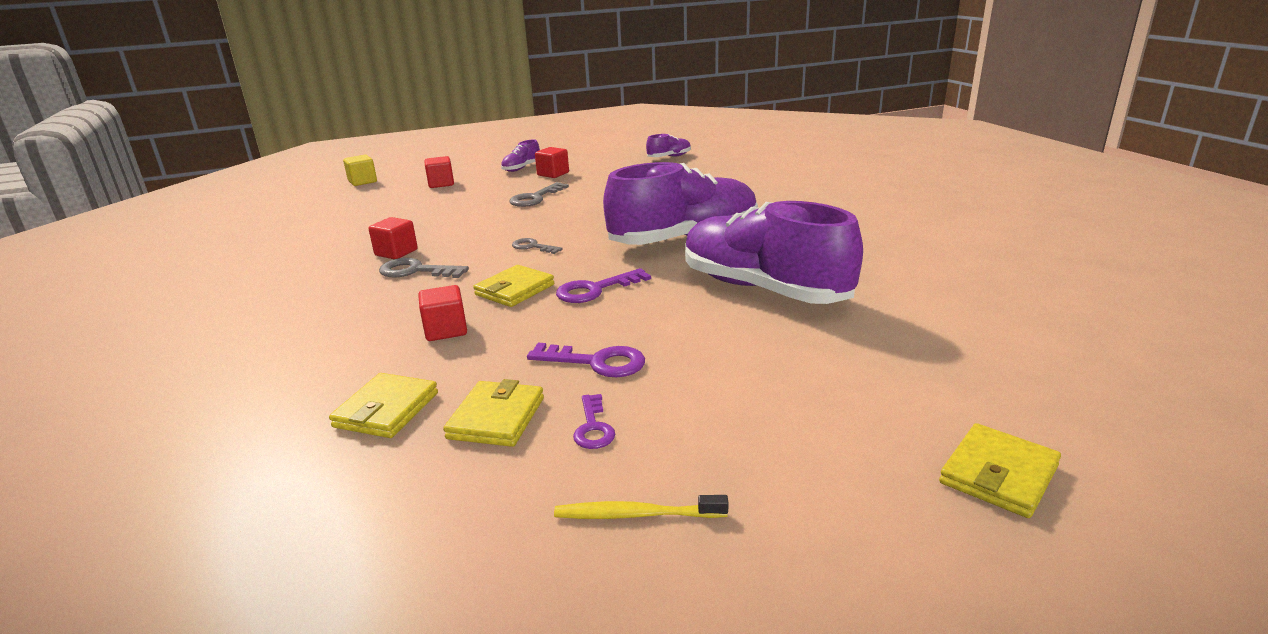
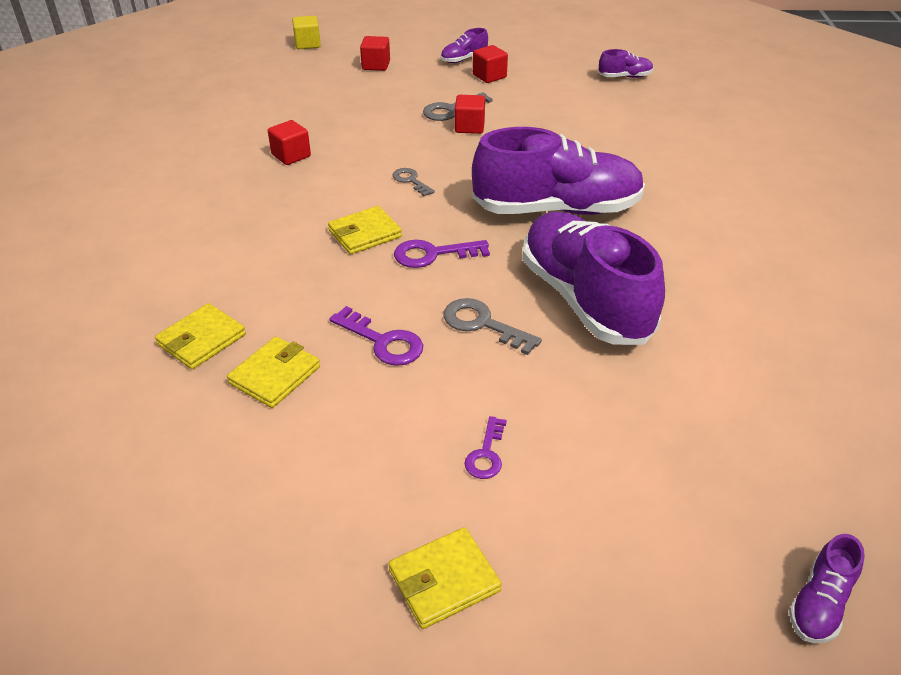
camera: 20 degrees right, 15 degrees up
(416, 271) = (296, 185): grey key -> grey key (483, 324)
(446, 330) = (285, 266): red cube -> red cube (469, 127)
(593, 427) = (340, 409): purple key -> purple key (486, 454)
(636, 515) = (322, 502): yellow toothbrush -> none
(998, 474) = (625, 571): yellow wallet -> yellow wallet (444, 580)
(1182, 444) = (820, 603): none -> purple shoe

